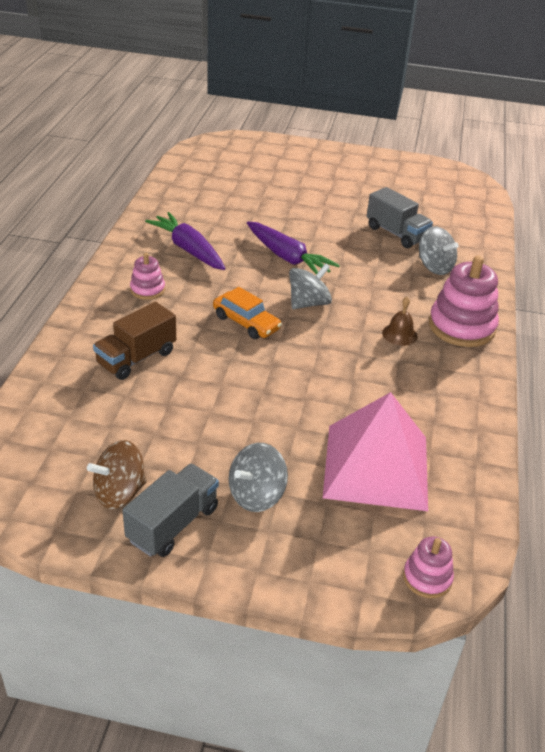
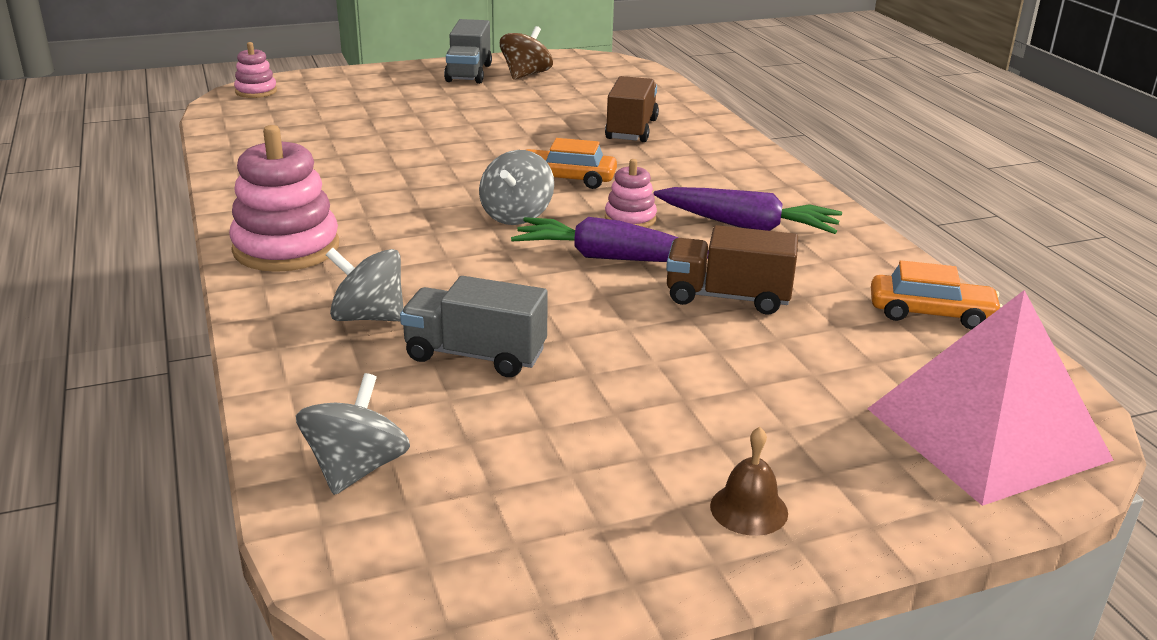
camera: 150 degrees right, 10 degrees down
(147, 289) = (716, 175): pink stacking toy -> pink stacking toy (630, 219)
(182, 184) = (931, 313): none -> orange car
(256, 495) = (421, 93): grey spinning top -> grey spinning top (356, 469)
(257, 219) = (727, 297): none -> brown truck
(376, 466) = (330, 125): pink pyramid -> pink pyramid (986, 433)
(399, 334) = (370, 217): brown bell -> brown bell (749, 509)

